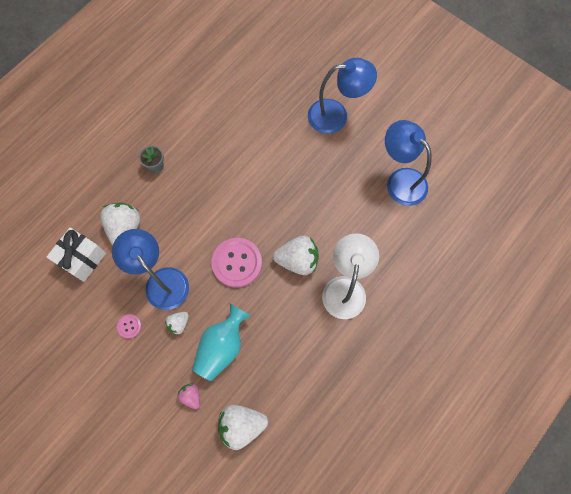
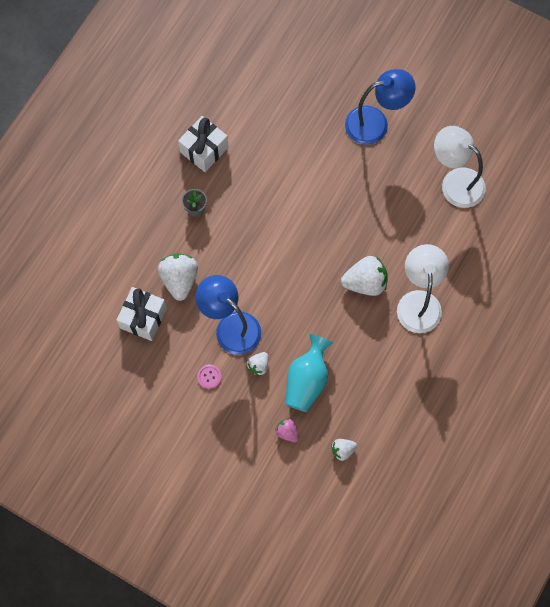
camera: 10 degrees left, 0 degrees up
(176, 115) = (204, 150): none -> white gift
(237, 263) = (303, 295): pink button -> none
(241, 425) = (342, 450): white strawberry -> white strawberry, size x0.53
(400, 180) = (455, 182): blue lamp -> white lamp

